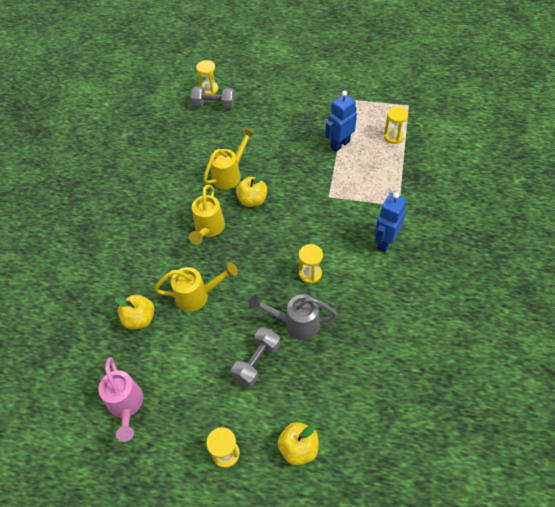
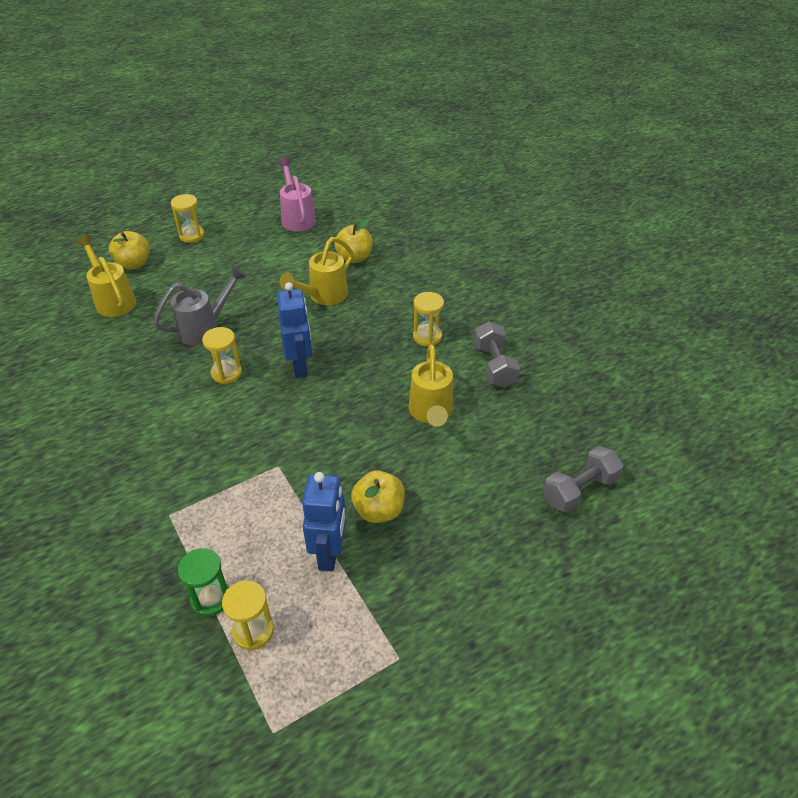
camera: 135 degrees right, 10 degrees down
(126, 406) = (297, 217): pink watering can -> pink watering can turned 45 degrees clockwise
(208, 229) = (382, 347): yellow watering can -> yellow watering can (113, 300)
(209, 89) = (622, 510): yellow hourglass -> yellow hourglass (427, 337)
(252, 200) = (368, 402): yellow apple -> yellow apple (379, 510)
(257, 362) = (217, 287): grey dumbbell -> grey dumbbell (494, 365)
(385, 242) = (158, 455): blue robot -> blue robot (300, 366)
(402, 157) = (211, 598): none -> green hourglass

